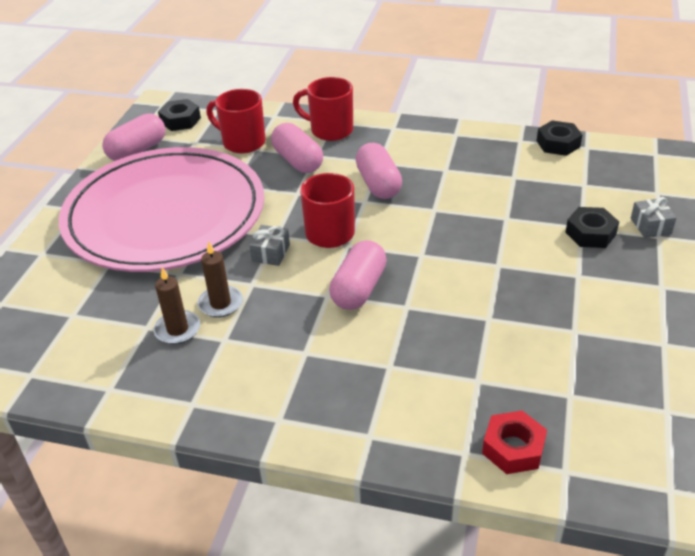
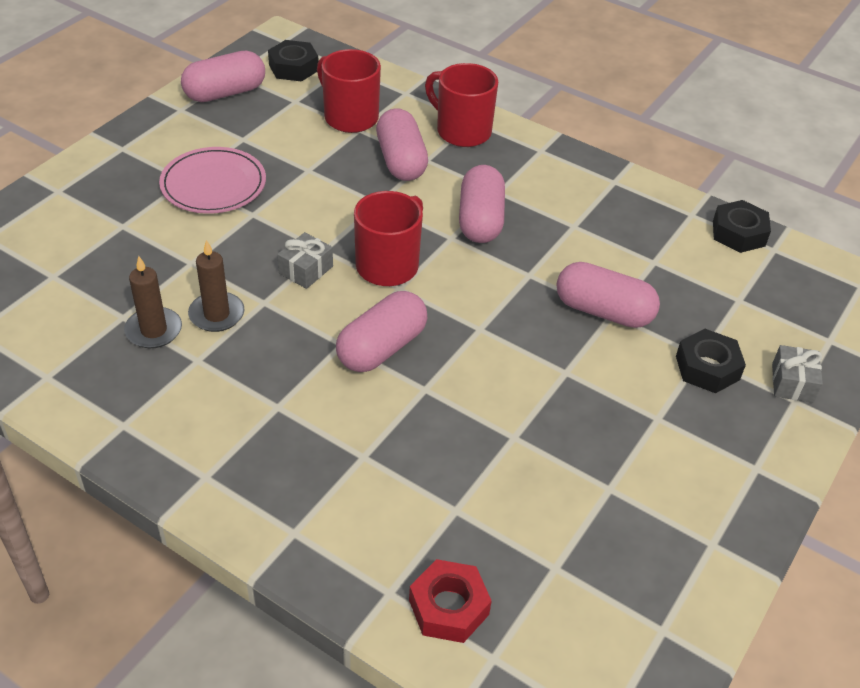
camera: 15 degrees right, 5 degrees up
(165, 215) = (213, 184): pink plate -> pink plate, size x0.42
(499, 218) = (603, 311): none -> pink capsule

